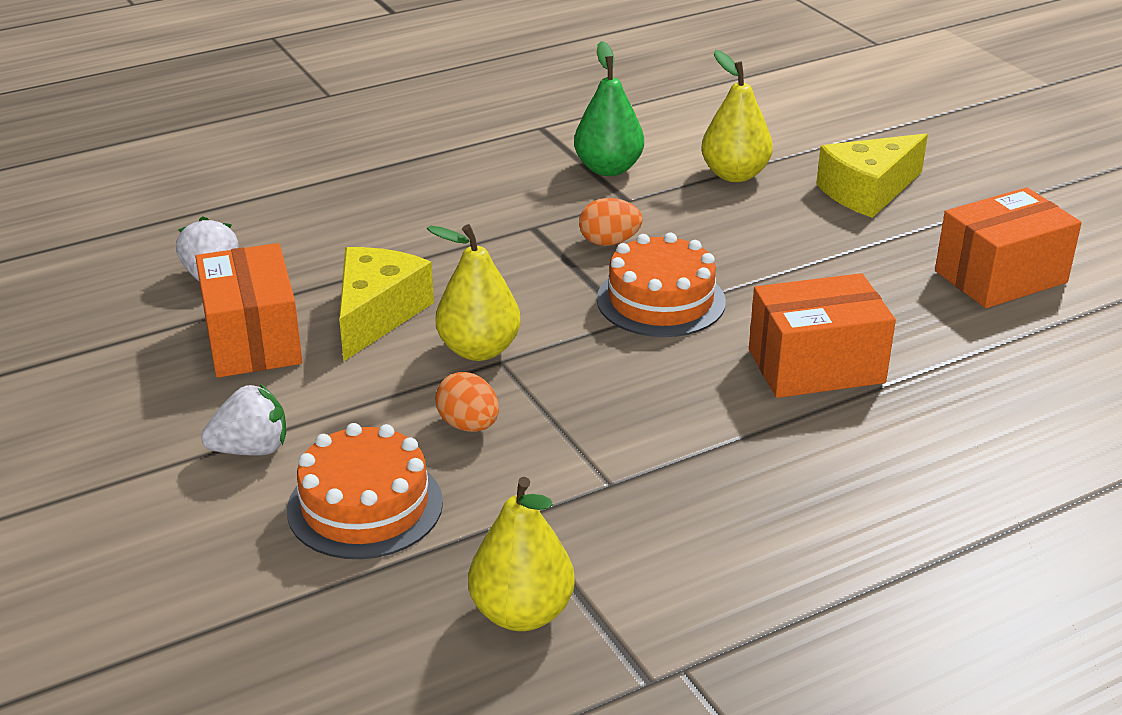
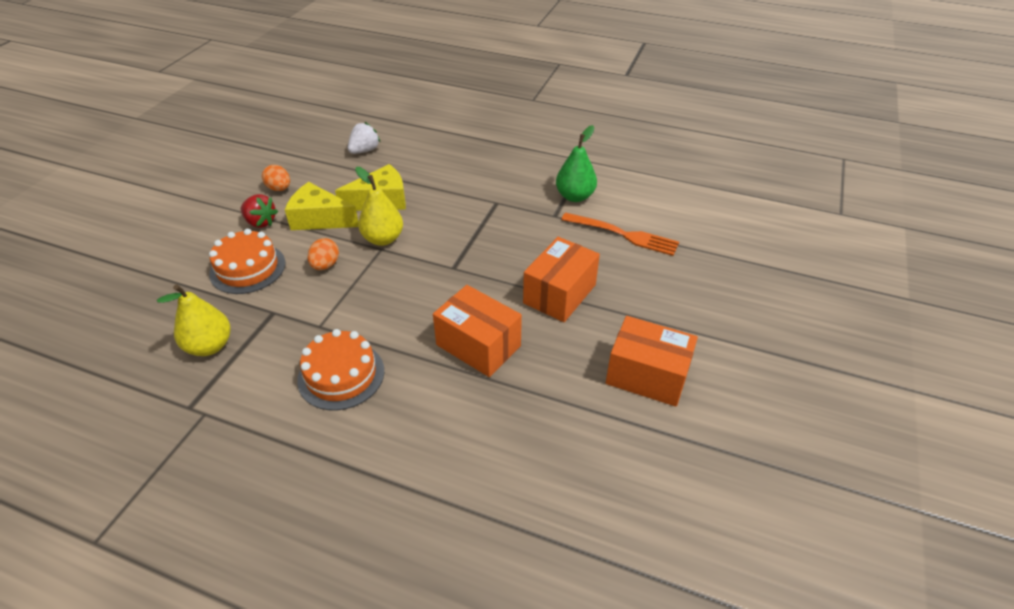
camera: 50 degrees right, 10 degrees up
(251, 449) = (260, 222): white strawberry -> red strawberry
(252, 340) = (332, 183): orange box -> orange box (559, 294)
(609, 242) = (511, 229): orange egg -> orange egg (279, 189)
(661, 300) = (479, 268): orange cake -> orange cake (341, 375)
(734, 174) = (623, 234): yellow pear -> orange fork
(868, 191) = (670, 285): yellow cheese -> yellow cheese (319, 219)

